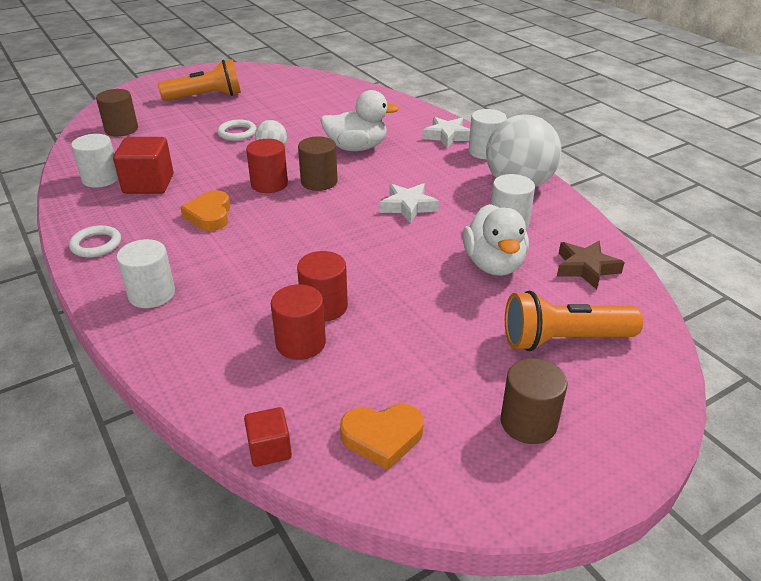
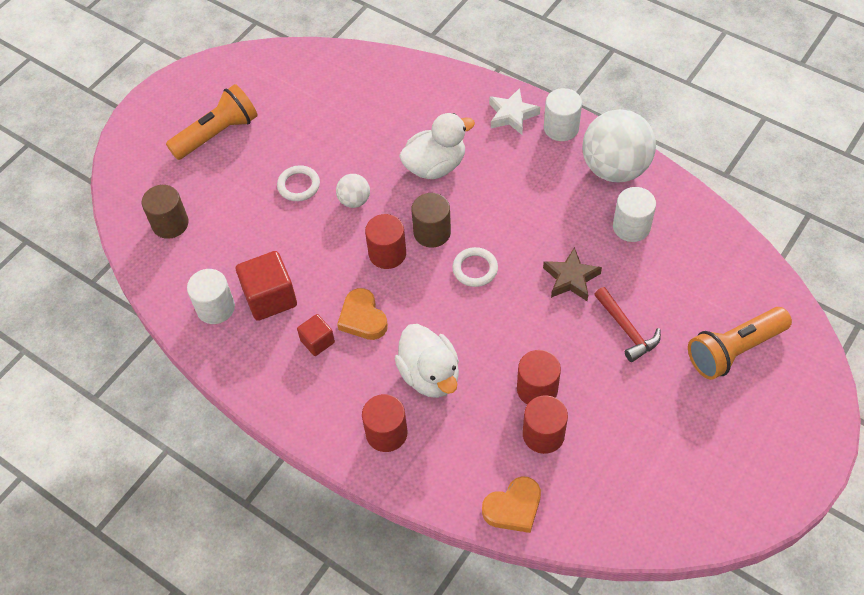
camera: 20 degrees left, 20 degrees up
(96, 245) = (289, 396): white ring -> white ring (475, 269)
(151, 294) = (386, 433): white cylinder -> red cylinder
(269, 449) = (585, 539): red cube -> red cube (317, 341)
(382, 437) = (654, 495): orange heart -> orange heart (513, 508)
(408, 207) = (534, 237): white star -> none
(452, 290) = (627, 330): none -> red hammer
(494, 264) = (644, 285): white duck -> white duck (430, 375)
(528, 422) = (744, 440): brown cylinder -> none
(586, 268) = (718, 261): brown star -> brown star (571, 278)

